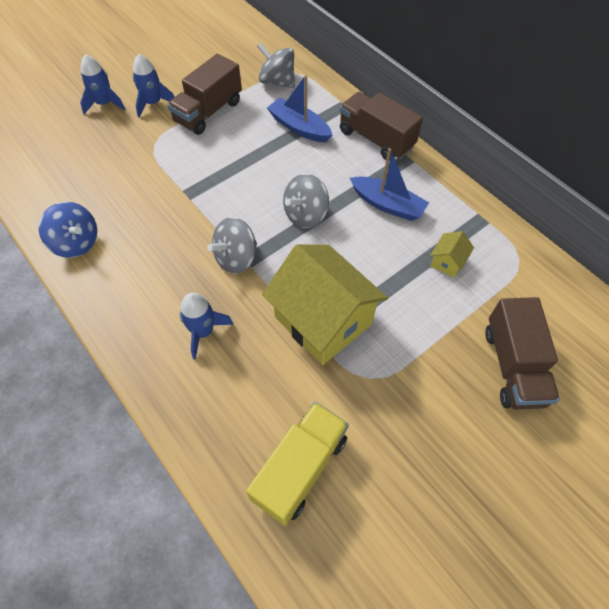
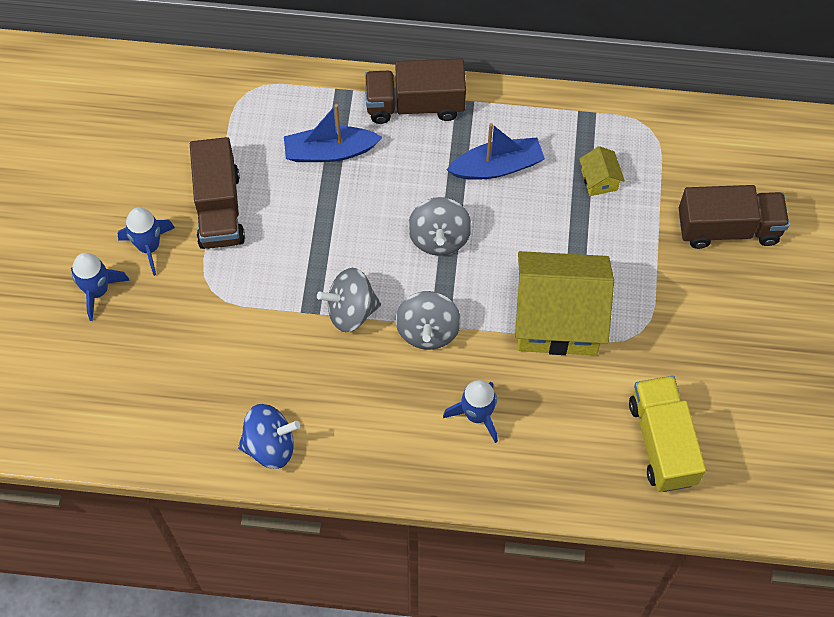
camera: 45 degrees left, 5 degrees up
(277, 81) = (245, 115): grey spinning top -> grey spinning top (351, 311)
(513, 366) = (728, 228): brown truck -> brown truck turned 45 degrees counterclockwise

